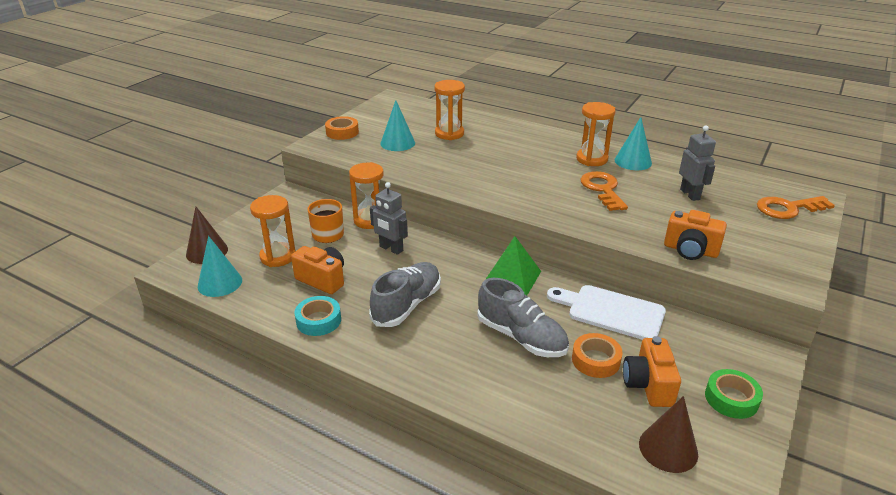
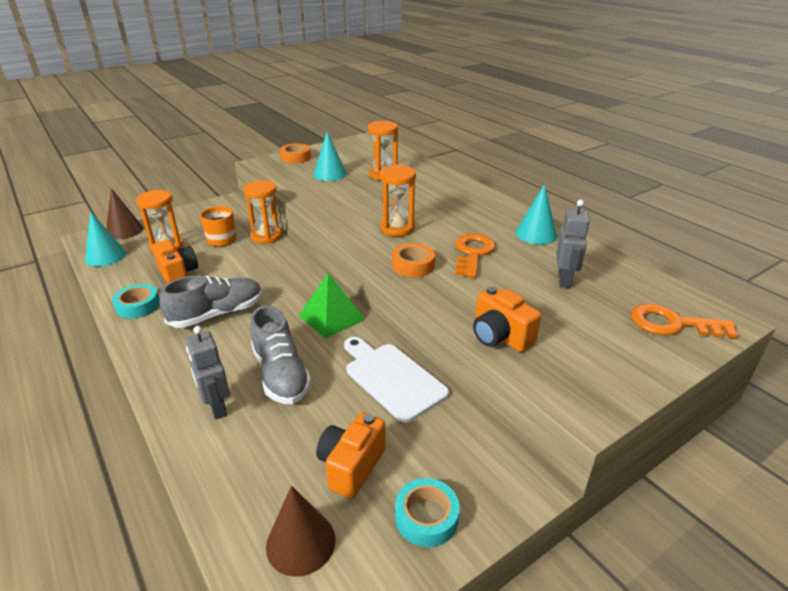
camera: 25 degrees right, 0 degrees up
(391, 249) = (257, 264): grey robot -> grey robot (216, 407)
(592, 159) = (494, 223): orange hourglass -> orange hourglass (397, 228)
(595, 360) = (326, 421): orange tape -> orange tape (413, 265)
(731, 398) = (426, 517): green tape -> turquoise tape

